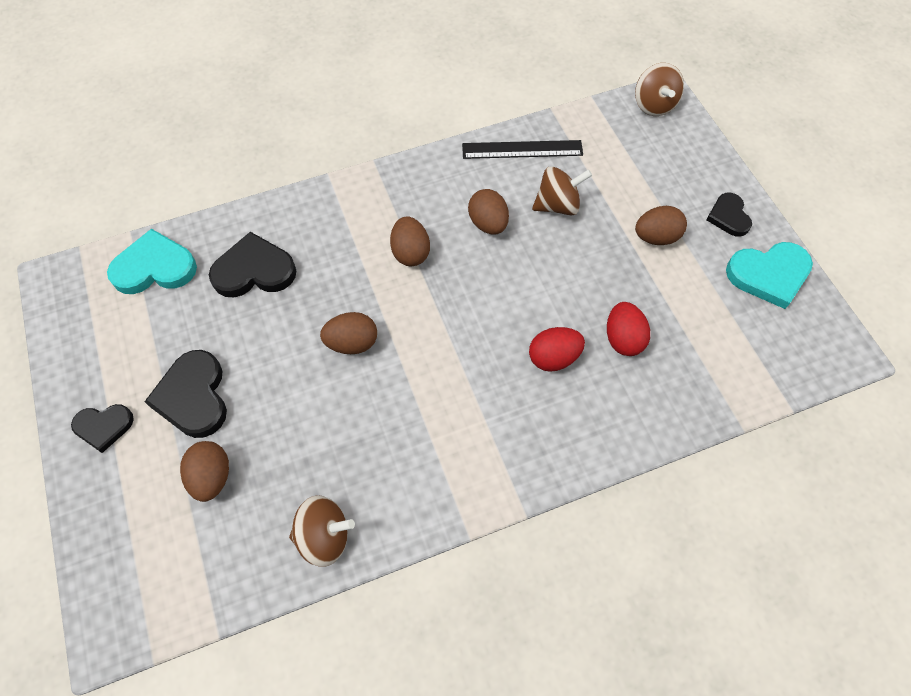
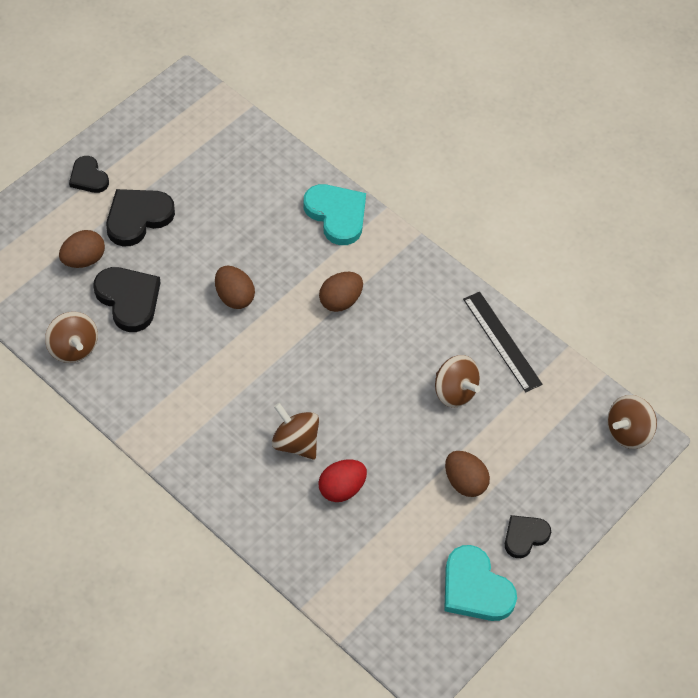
camera: 60 degrees right, 5 degrees down
(154, 267) = (230, 138): turquoise heart -> turquoise heart (337, 215)
(254, 270) = (263, 202): black heart -> black heart (128, 299)
(488, 223) = (403, 345): brown egg -> none
(553, 358) = (295, 442): red egg -> brown spinning top

